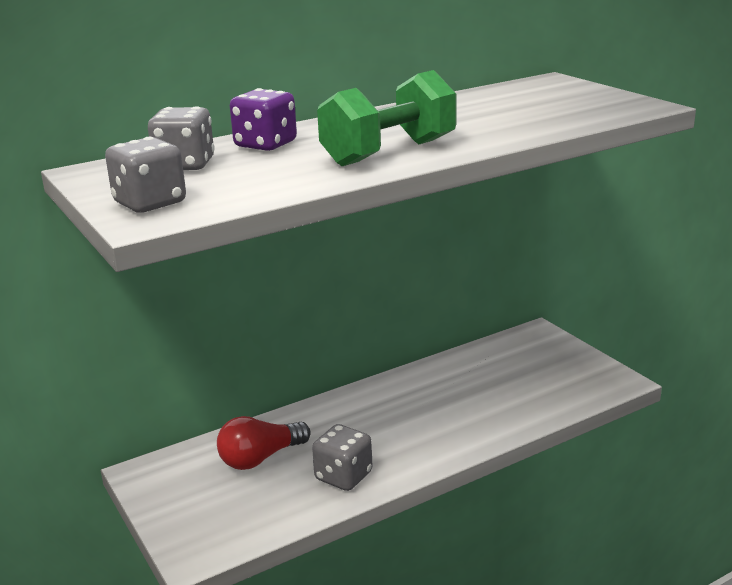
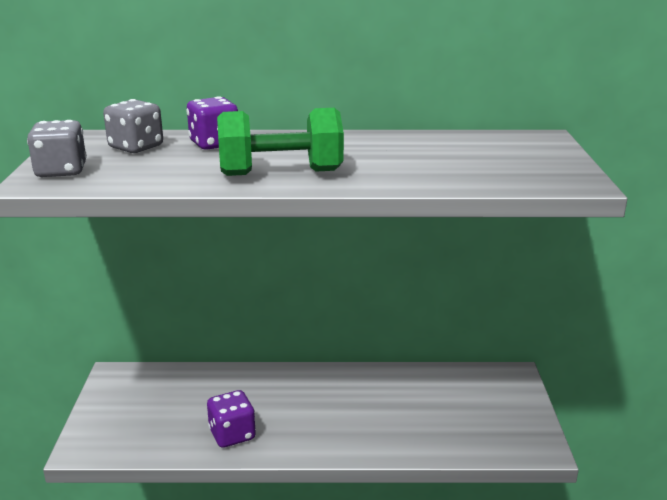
camera: 30 degrees right, 0 degrees up
(260, 458) = (194, 396): red light bulb -> none
(343, 476) = (232, 435): grey dice -> purple dice

